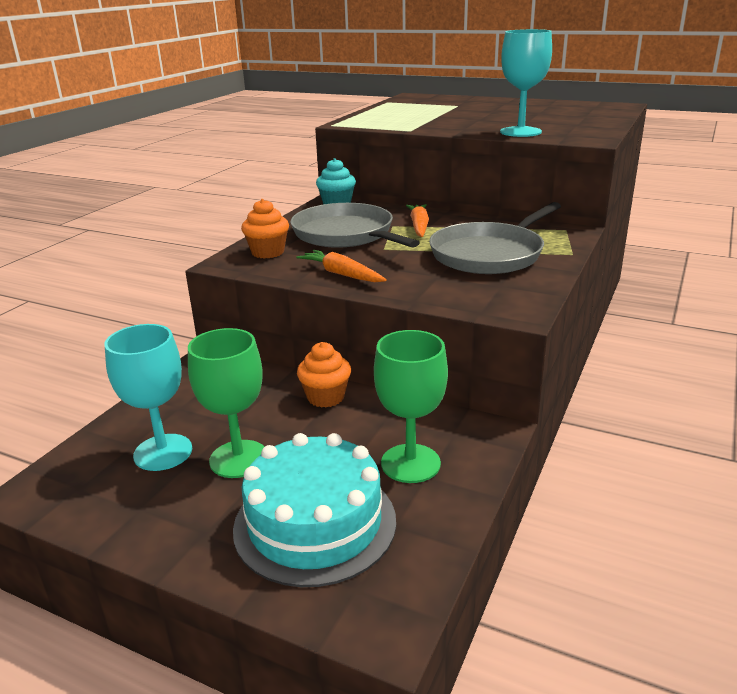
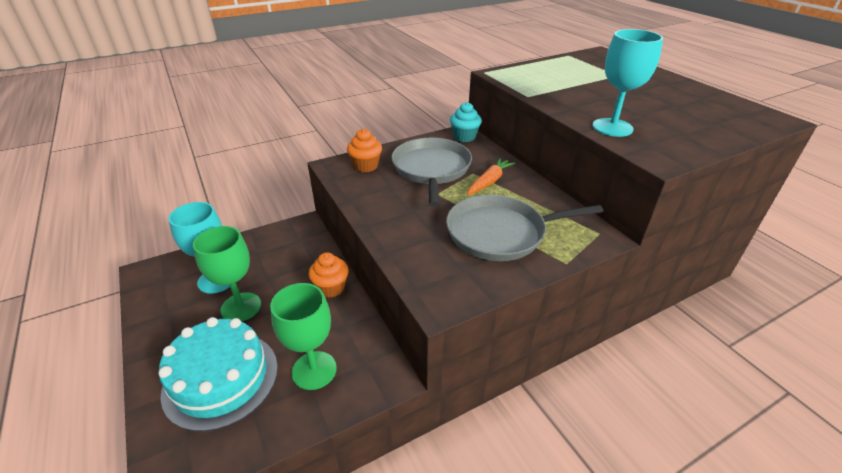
camera: 35 degrees right, 10 degrees up
(342, 274) = (379, 206): orange carrot -> none

